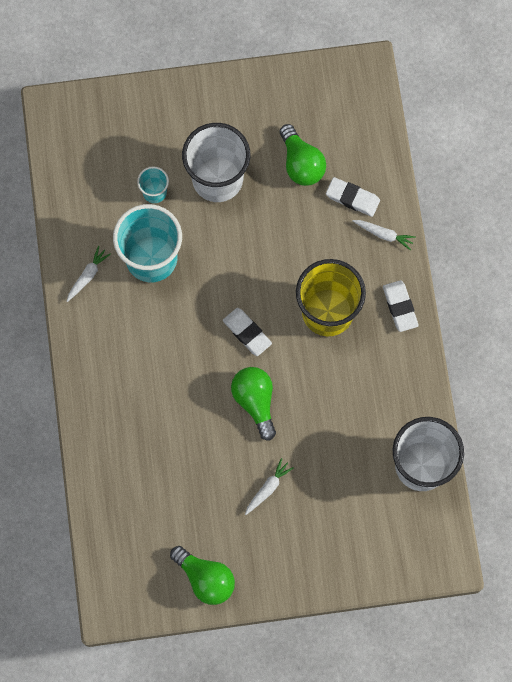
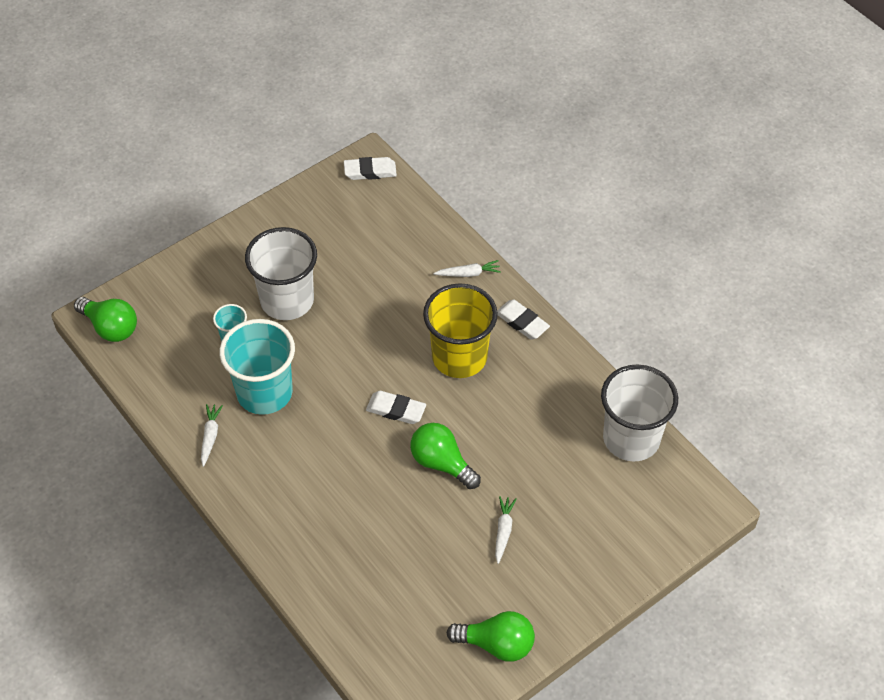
camera: 30 degrees left, 20 degrees down
(301, 163) = (357, 254): green light bulb -> green light bulb (110, 327)
(352, 198) = (421, 259): white eraser -> white eraser (370, 171)

